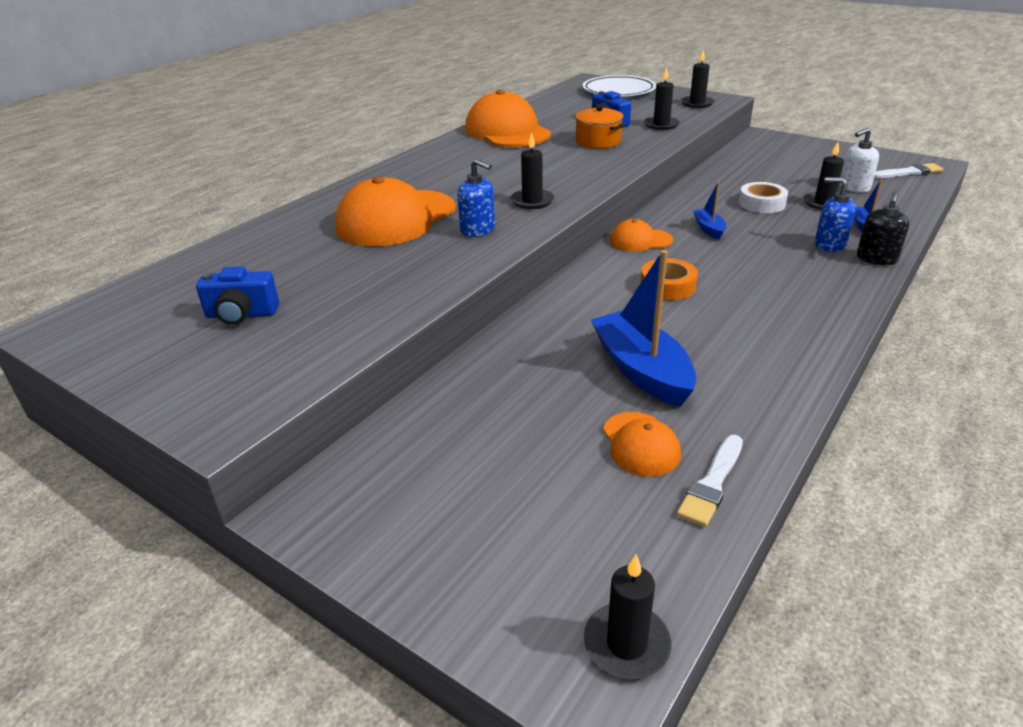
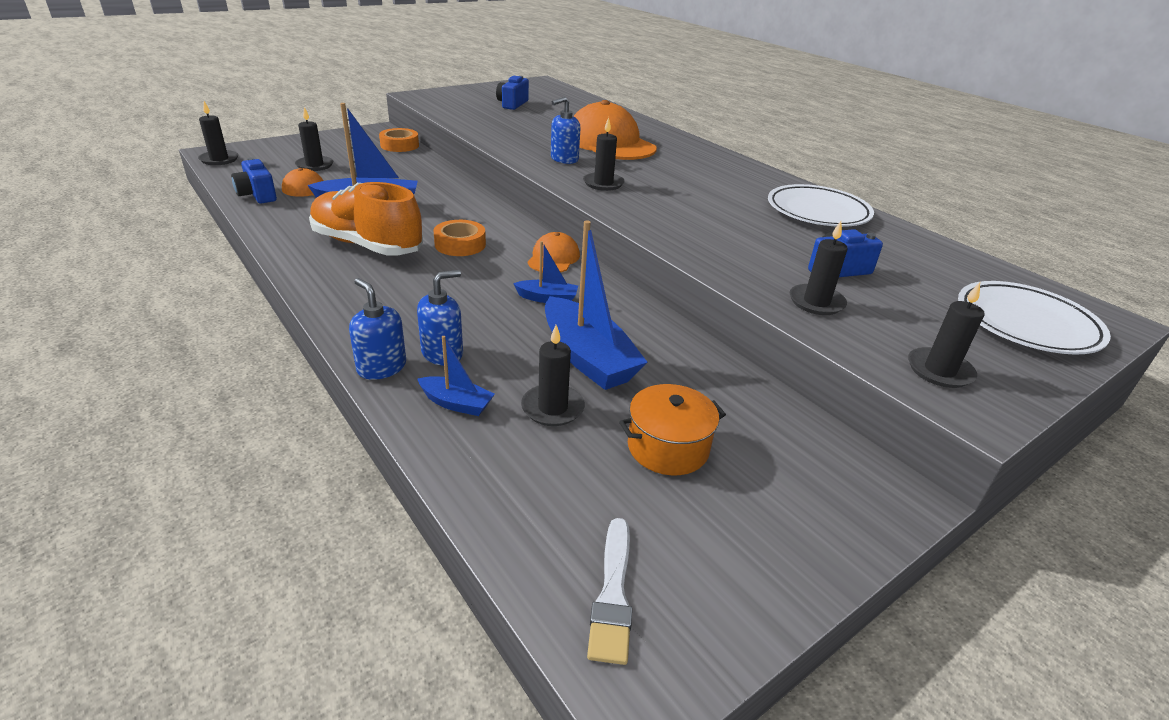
camera: 105 degrees right, 0 degrees up
(384, 443) = (399, 145): none -> orange tape
(507, 131) = (817, 212): orange cap -> white plate
(549, 491) = (314, 165): none -> black candle
(598, 141) = (759, 246): orange pot -> orange pot (668, 447)
(712, 484) = (257, 195): white brush -> blue camera
(732, 332) = (367, 245): none -> orange shoe
(762, 203) = (587, 358): white tape -> blue boat
(854, 187) = (587, 470): white soap dispenser -> none
(876, 259) = (381, 367): black soap dispenser -> blue soap dispenser

